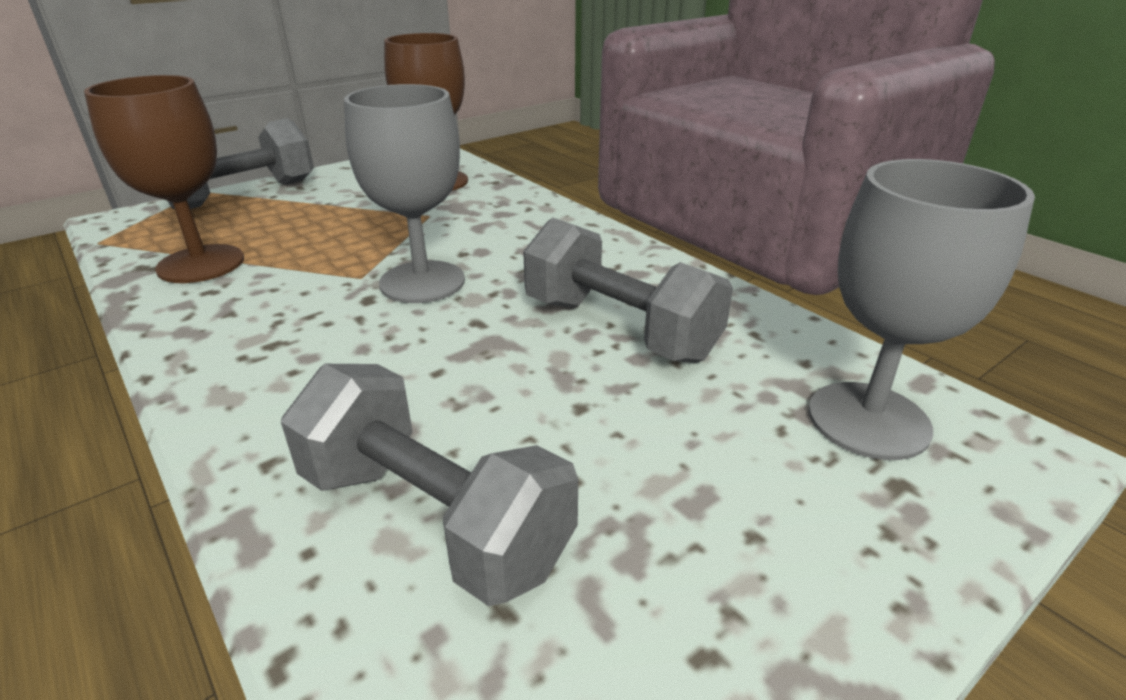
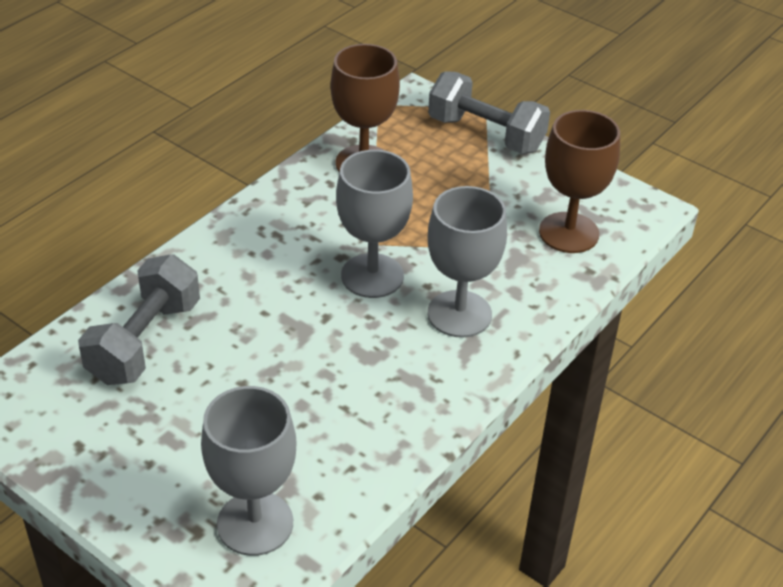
camera: 75 degrees right, 10 degrees up
(521, 241) = (459, 314): none -> grey goblet
(619, 329) = (335, 390): grey dumbbell -> none

